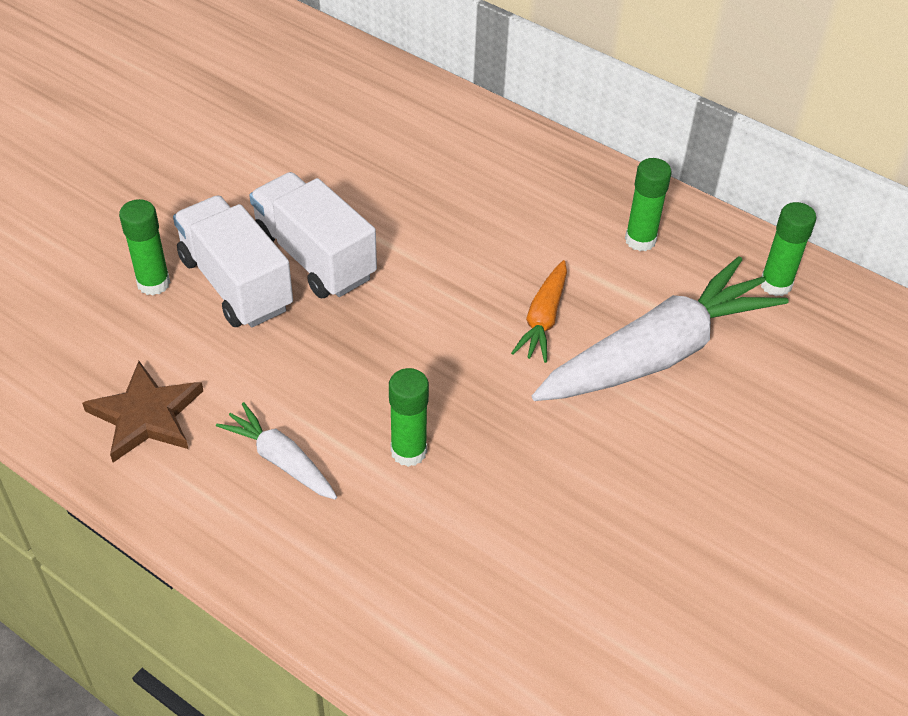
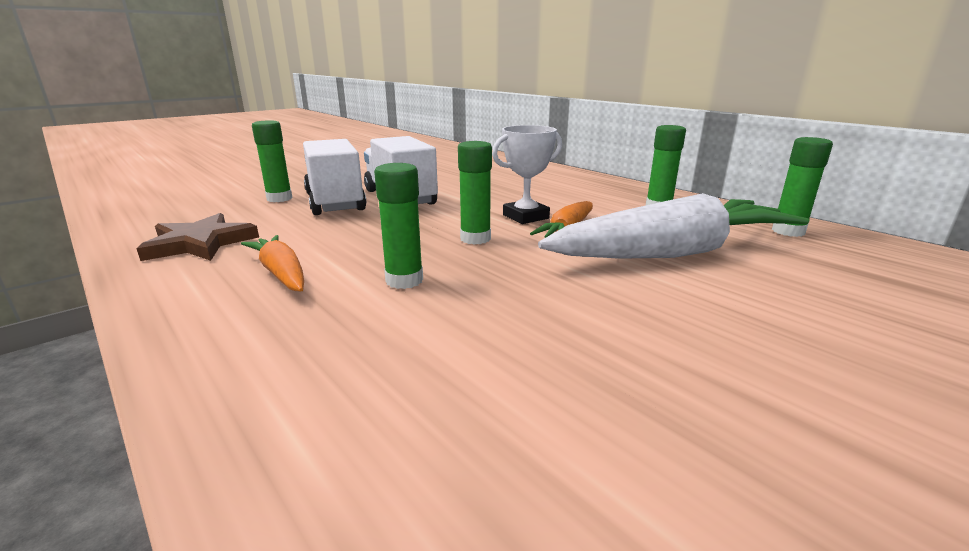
camera: 15 degrees right, 25 degrees down
(281, 460) = (281, 273): white carrot -> orange carrot
(448, 355) = (475, 238): none -> green glue stick
(489, 290) = (525, 217): none -> white trophy

